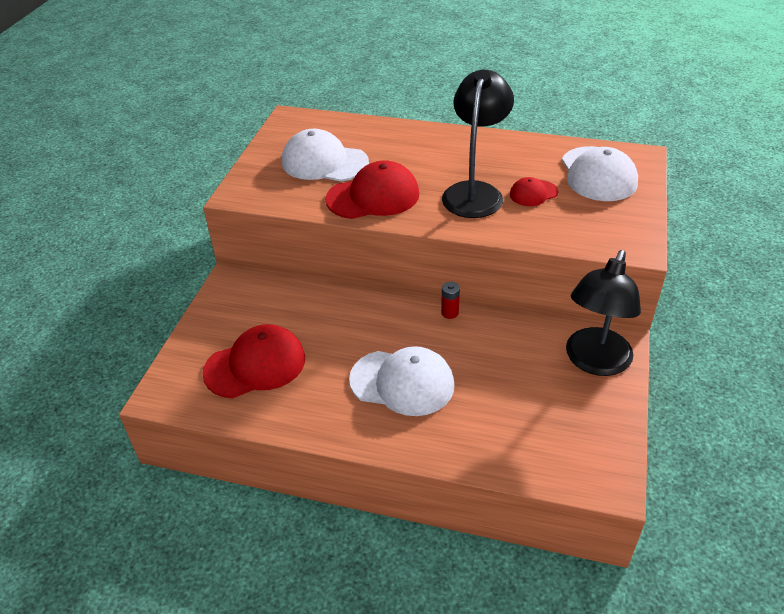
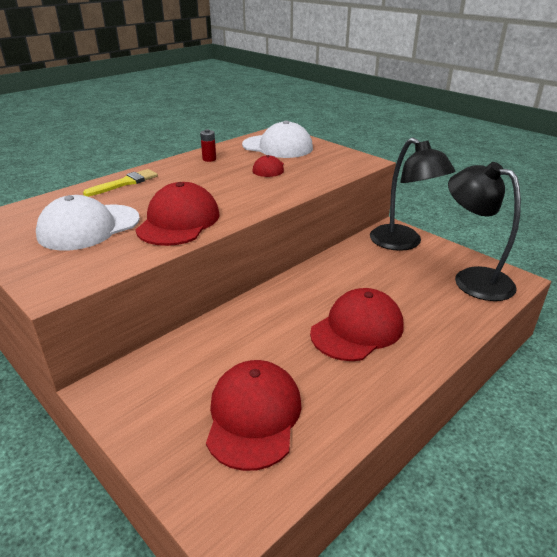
camera: 60 degrees left, 10 degrees down
(402, 382) = (357, 329): white cap -> red cap
(411, 136) = (125, 183): none -> yellow brush
(450, 313) = (299, 277): red battery -> red battery (209, 159)
(475, 192) = (237, 184): black lamp -> black lamp (472, 279)

